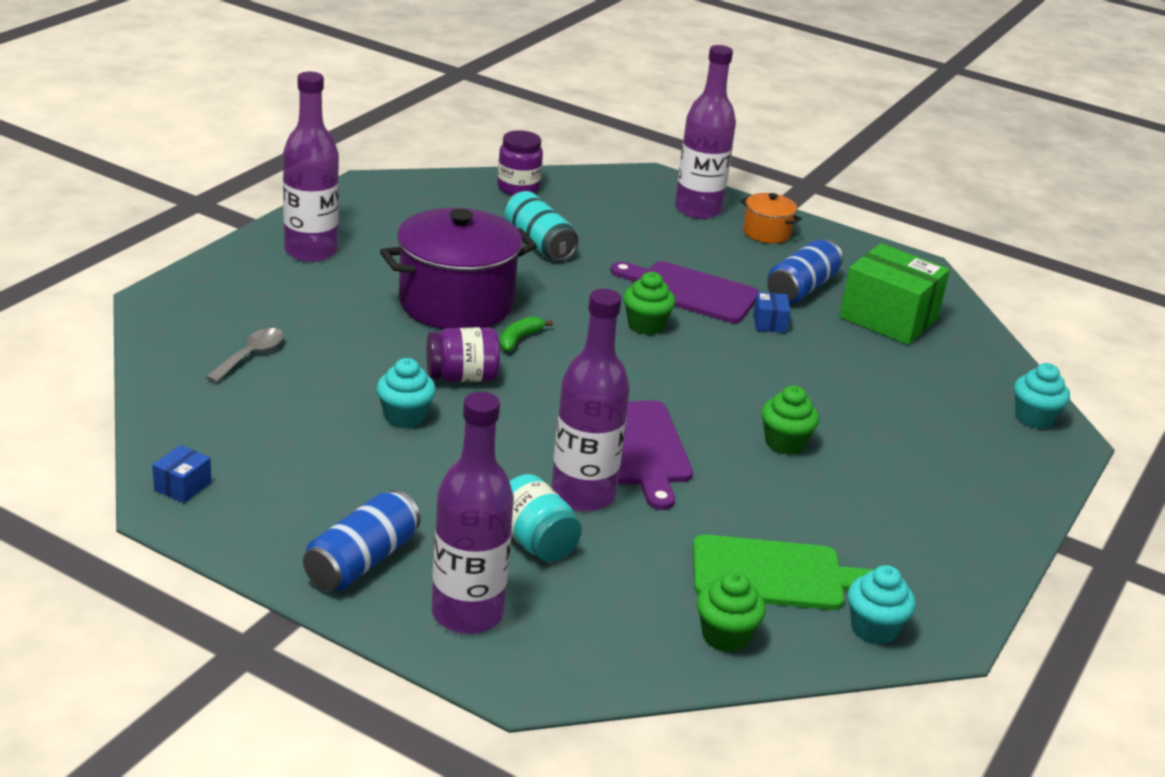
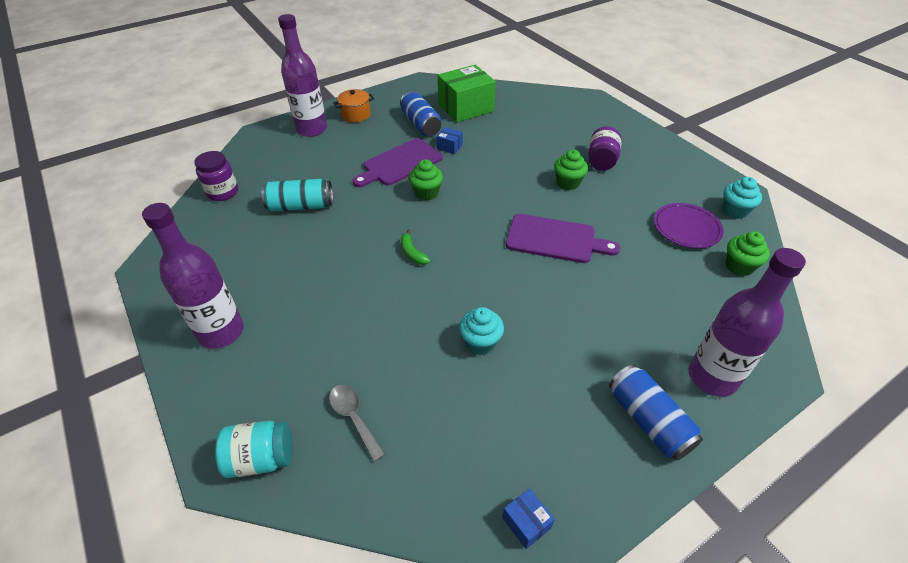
camera: 60 degrees left, 15 degrees up
(456, 303) = (350, 270): purple pot -> none
(462, 377) = (444, 296): purple jar -> purple jar (601, 161)
(535, 542) = (641, 318): turquoise jar -> turquoise jar (261, 458)
(583, 495) = (596, 280): purple bottle -> none
(775, 574) = (686, 228): green cutting board -> purple plate
(1034, 418) = (572, 100): turquoise cupcake -> none

